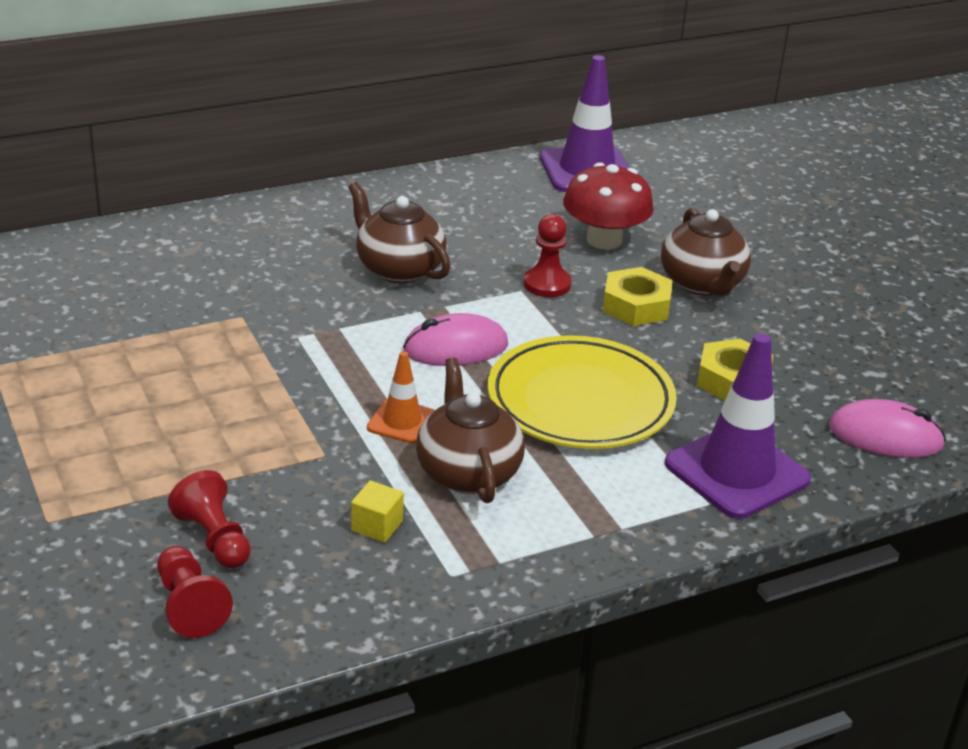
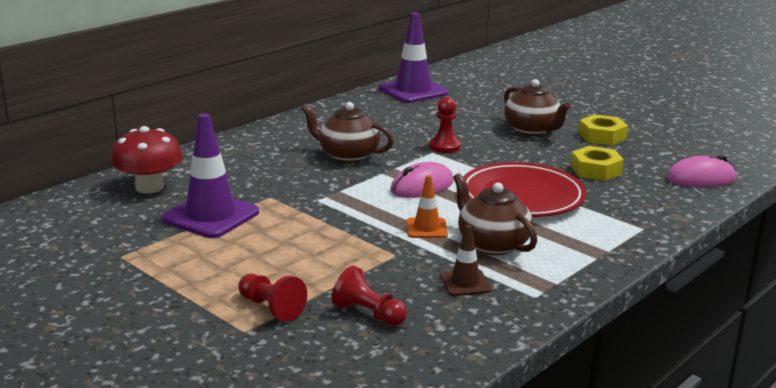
camera: 20 degrees left, 10 degrees down
(190, 605) = (388, 353): red pawn -> red pawn (271, 308)
(377, 526) = (465, 283): yellow cube -> brown traffic cone
(580, 401) = (521, 197): yellow plate -> red plate
(604, 240) = (456, 120): red mushroom -> red mushroom (149, 187)
(636, 306) = (506, 147): yellow nut -> yellow nut (602, 136)
(736, 472) = (642, 211): purple traffic cone -> purple traffic cone (211, 216)

